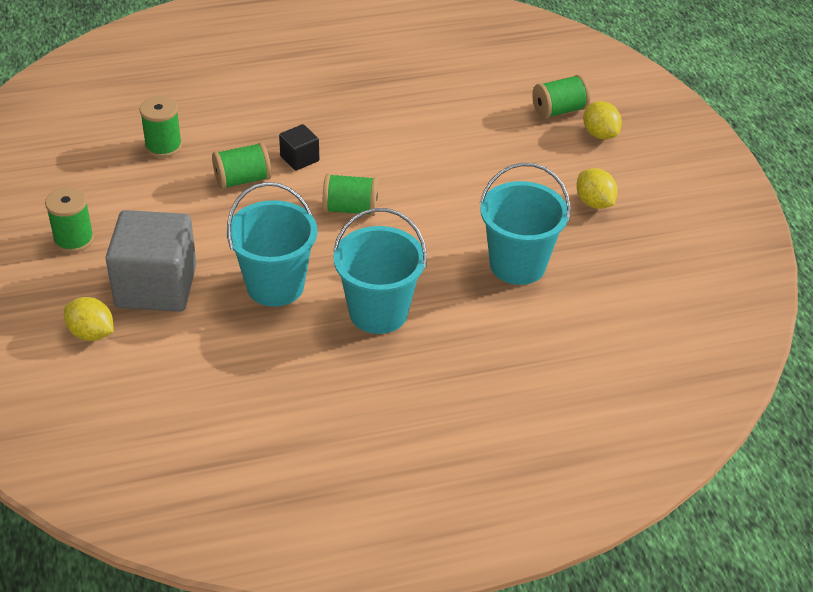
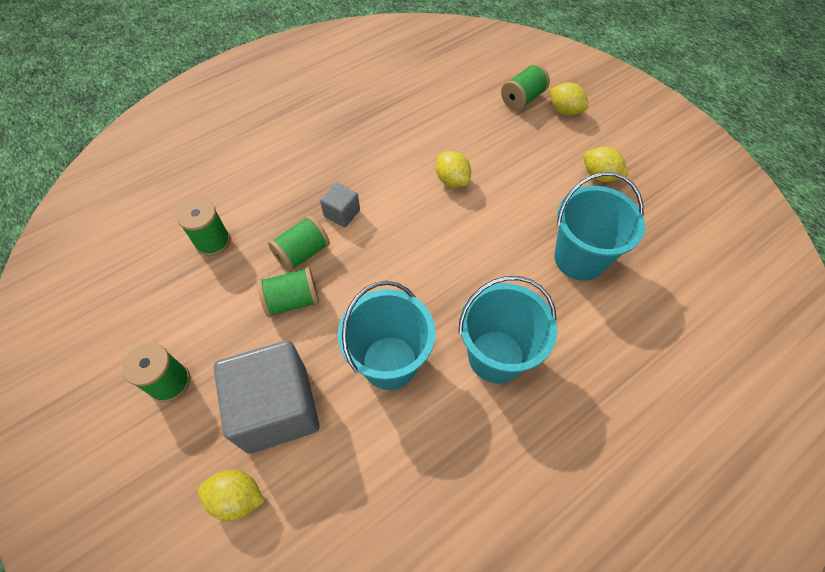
camera: 20 degrees left, 15 degrees up
(299, 159) = (342, 213): black cube -> grey cube
(350, 209) = (412, 251): green spool -> green spool (292, 301)
(430, 162) = (452, 180): none -> yellow lemon

